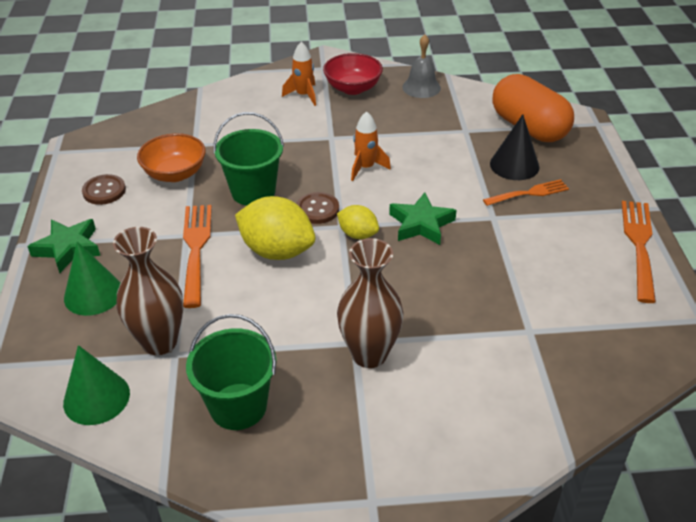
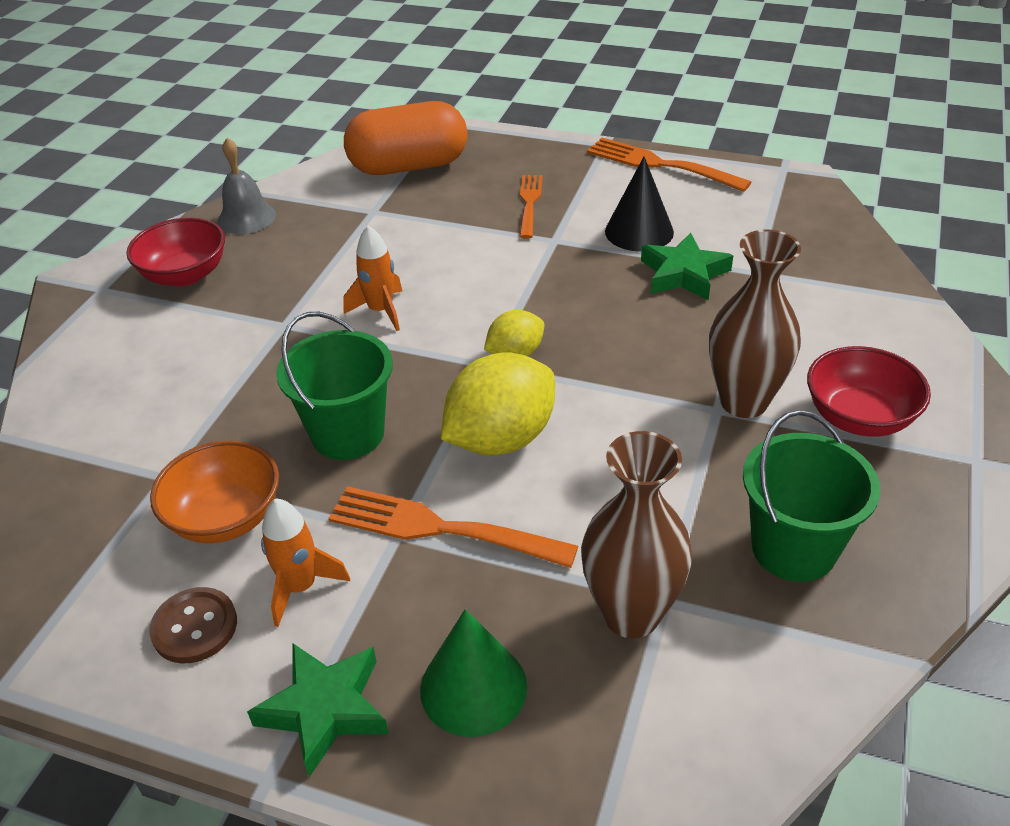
camera: 65 degrees left, 0 degrees up
(96, 398) = (723, 720): green cone -> none
(303, 95) = (153, 325): orange rocket -> orange rocket (300, 587)
(317, 209) = (437, 377): brown button -> none
(385, 422) = (859, 417): none -> red bowl
(421, 224) = (530, 296): green star -> green star (684, 274)
(514, 165) = (471, 197): black cone -> black cone (639, 231)

